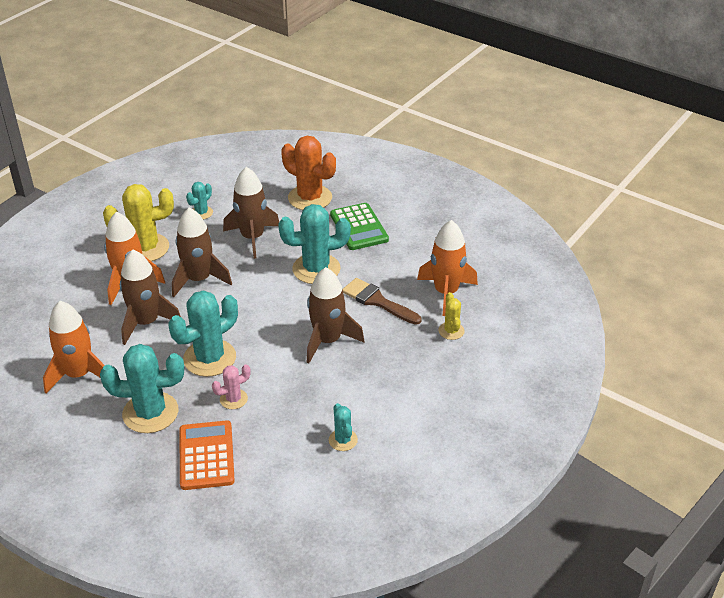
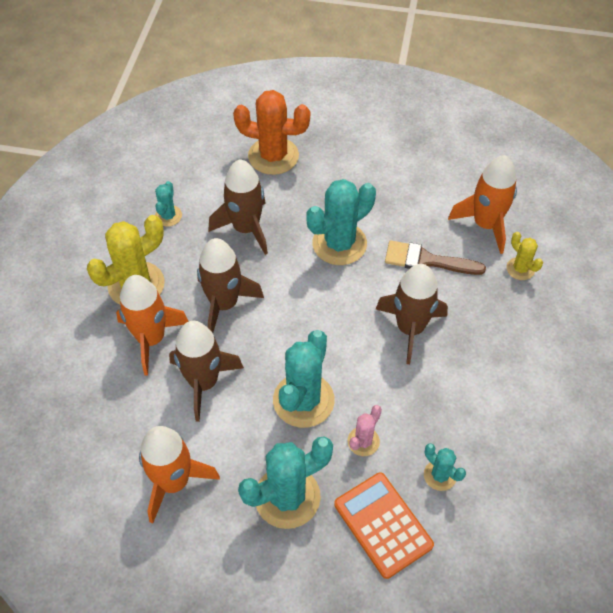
camera: 25 degrees left, 15 degrees up
(343, 440) = (505, 443): turquoise cactus -> turquoise cactus (440, 475)
(359, 227) = (348, 176): green calculator -> none

